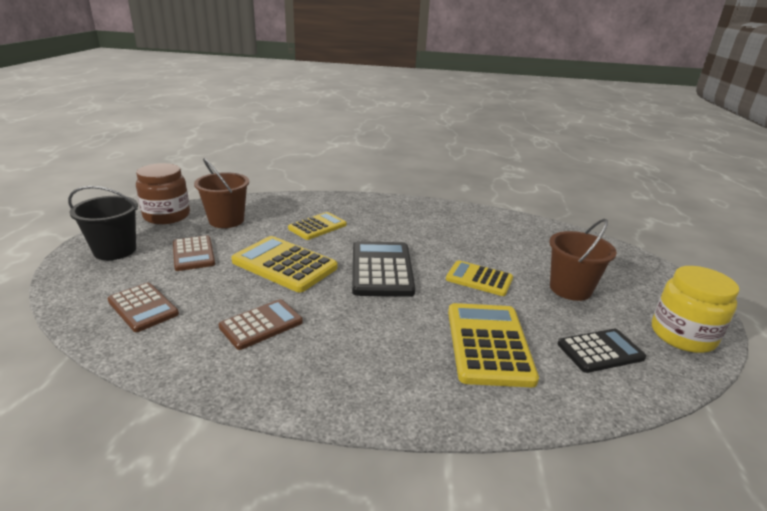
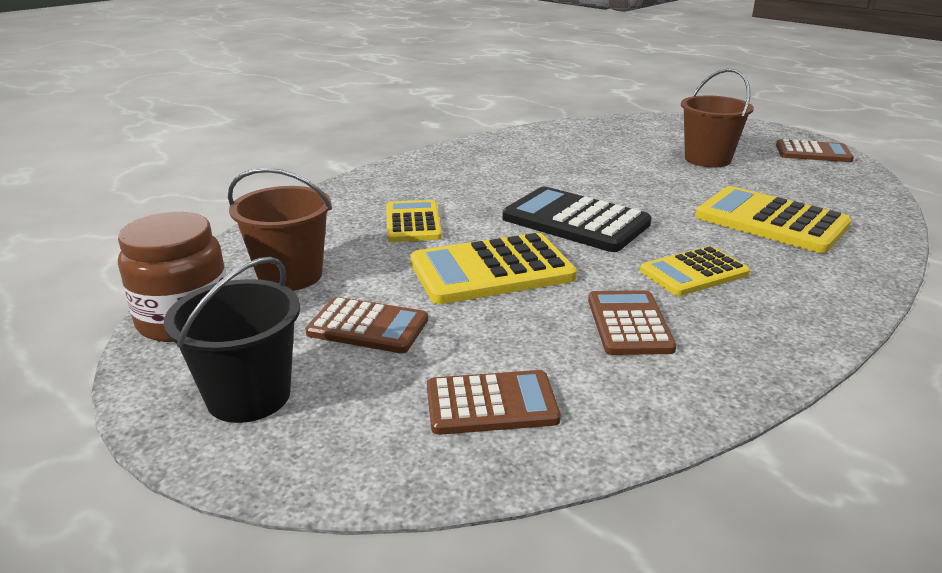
camera: 50 degrees left, 0 degrees up
(479, 279) = (650, 185): yellow calculator -> yellow calculator (694, 272)
(600, 351) = (814, 186): black calculator -> none
(682, 335) = (813, 152): yellow jar -> brown calculator

